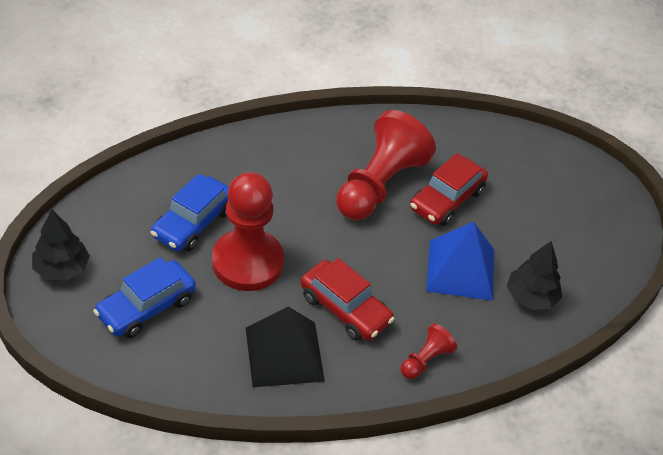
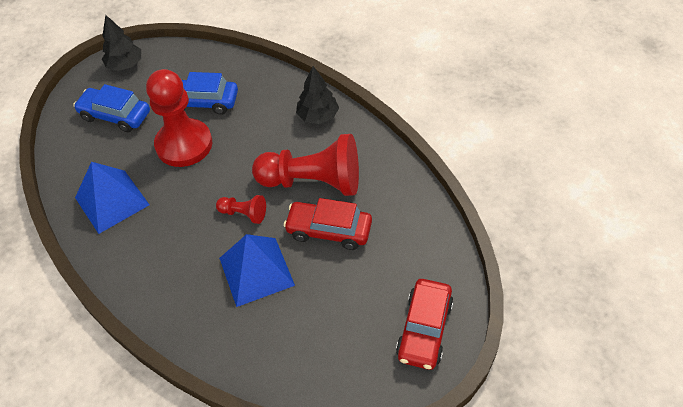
camera: 70 degrees right, 5 degrees up
(284, 354) = (112, 201): black pyramid -> blue pyramid
(345, 309) = (172, 216): red car -> red car (424, 329)
(425, 360) = (148, 286): red pawn -> red pawn (244, 214)
(531, 297) = (256, 333): black tree -> black tree (318, 116)

